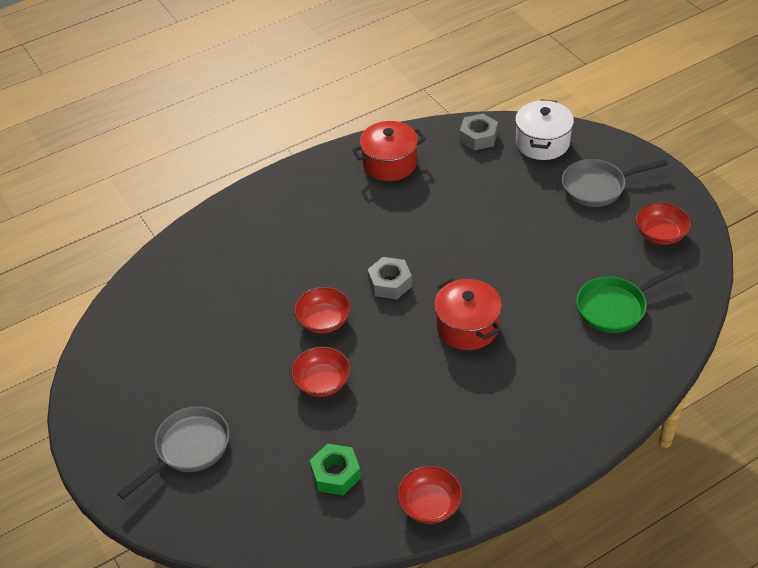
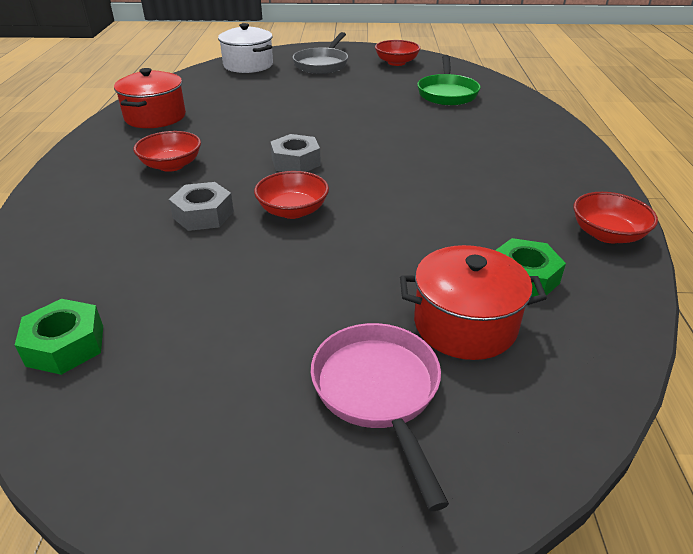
camera: 60 degrees left, 10 degrees down
(140, 310) = (66, 345): none -> green nut
(188, 449) = (378, 392): grey pan -> pink pan
(322, 382) = (378, 241): red bowl -> red bowl (171, 165)
(467, 327) = (397, 147): red pot -> red pot (465, 324)
(478, 137) = (198, 80): grey nut -> grey nut (203, 215)

